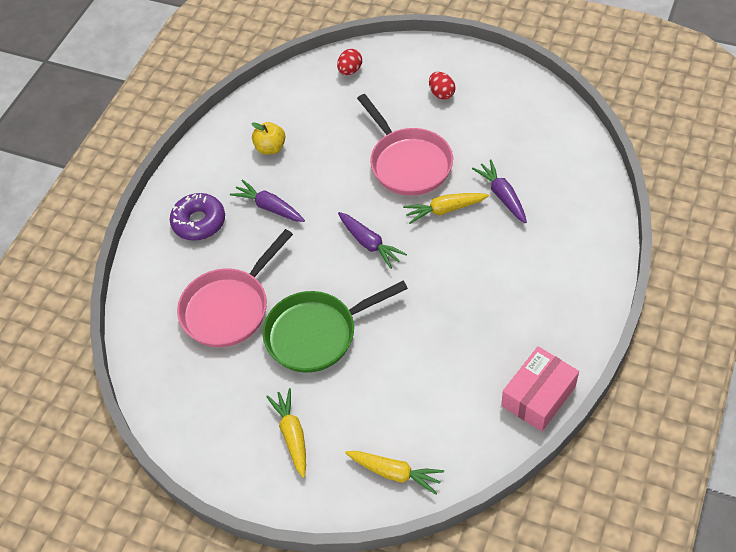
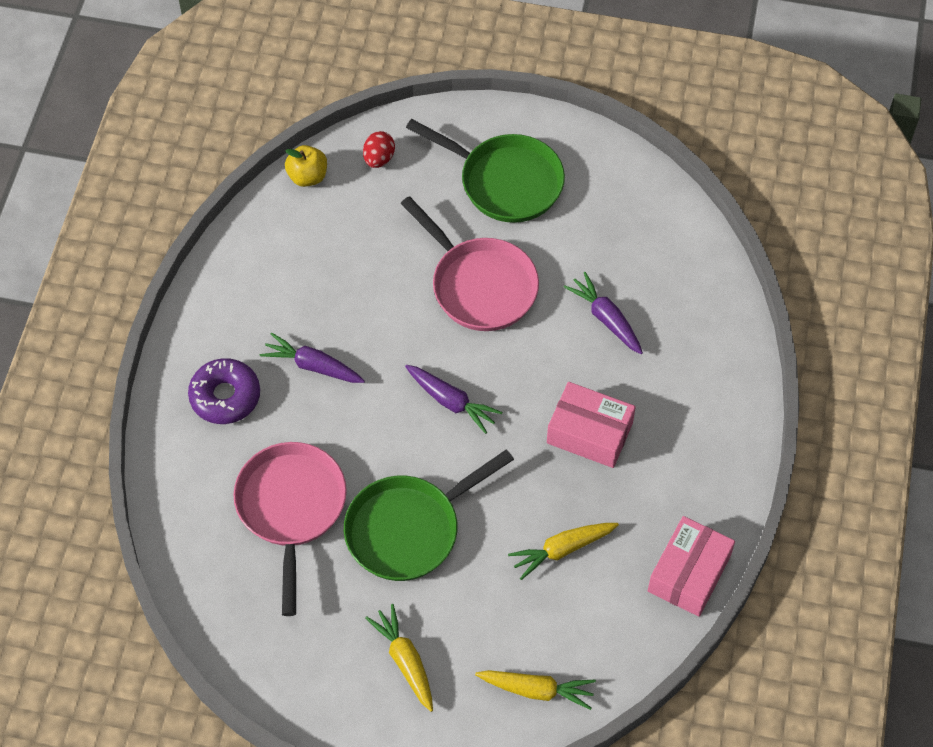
camera: 15 degrees left, 5 degrees up
(229, 308) = (291, 508): pink pan -> pink pan turned 150 degrees clockwise
(270, 148) = (296, 282): yellow apple -> yellow apple (307, 176)
(441, 93) = (505, 181): red egg -> green pan
(445, 210) = (537, 345): yellow carrot -> yellow carrot (562, 549)
(474, 278) = (589, 433): none -> pink box

